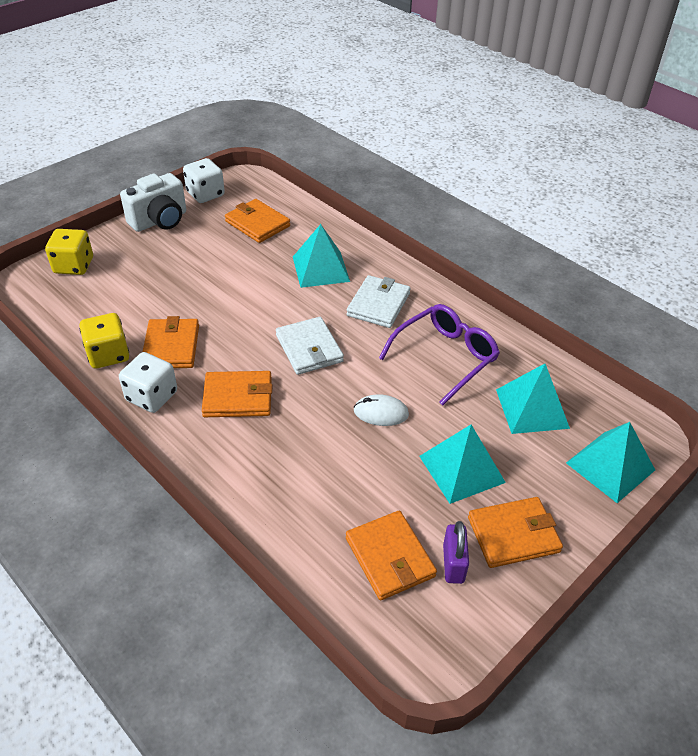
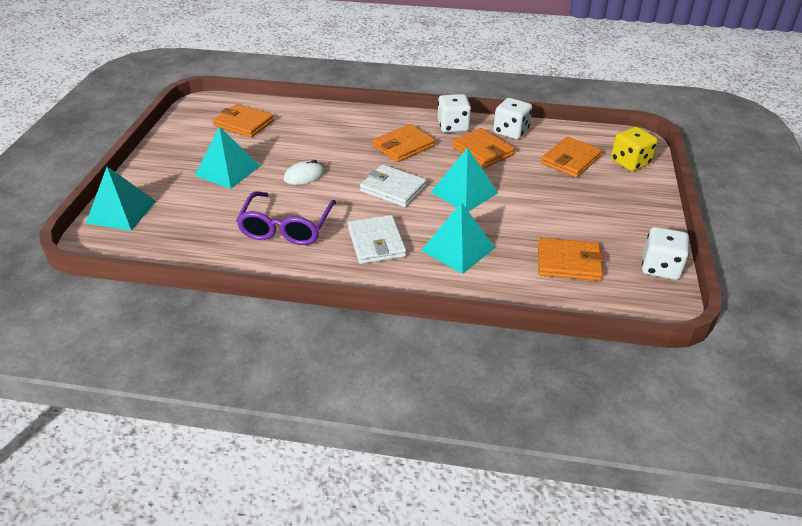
camera: 145 degrees right, 5 degrees down
(108, 355) = (511, 132): yellow dice -> white dice
(160, 220) = (645, 222): white camera -> none
(453, 563) = (207, 133): purple padlock -> none
(513, 534) = (177, 156): orange wallet -> orange wallet (571, 160)
(532, 408) = (195, 222): turquoise pyramid -> turquoise pyramid (464, 192)

